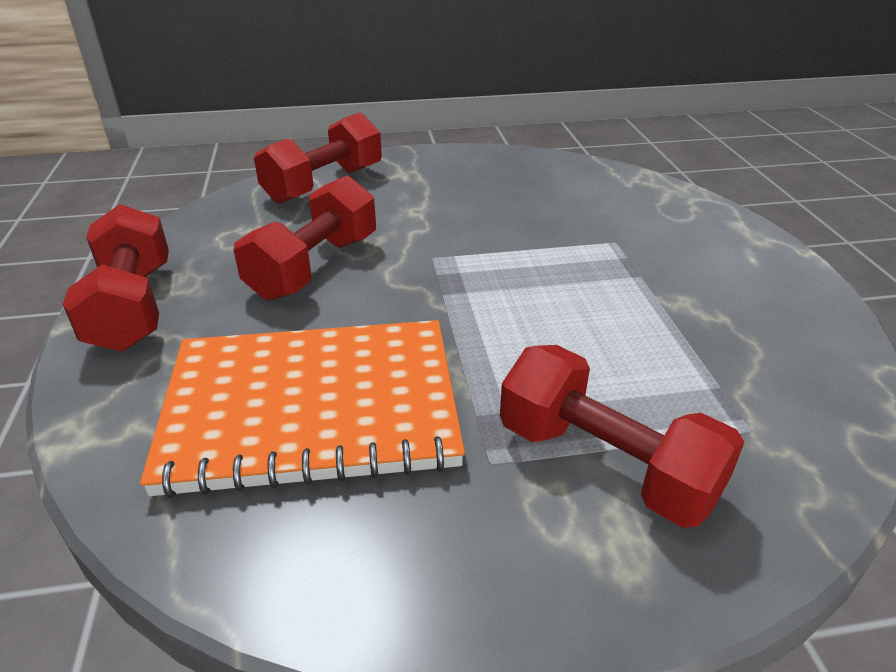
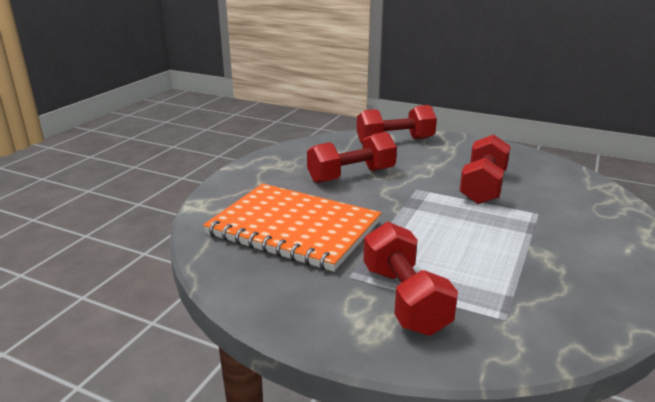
camera: 35 degrees right, 10 degrees down
(132, 307) = (258, 168): red dumbbell -> red dumbbell (483, 187)

